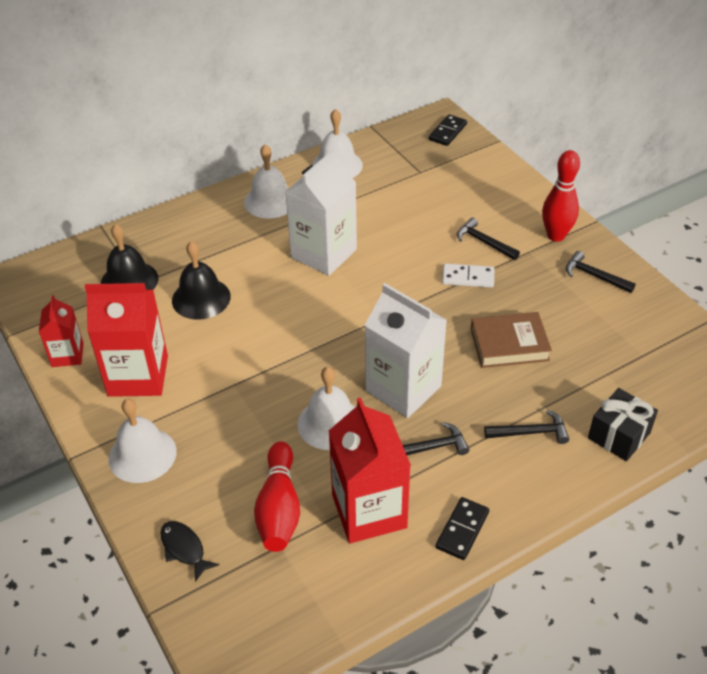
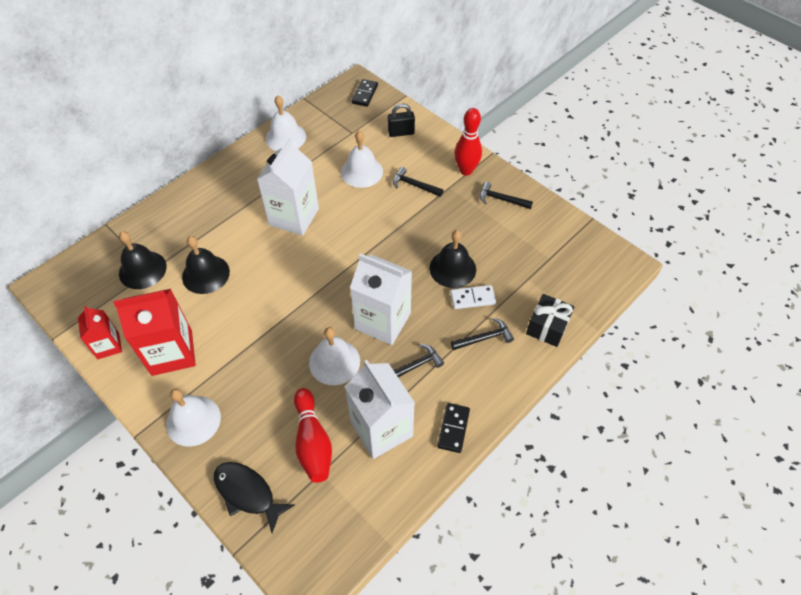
camera: 15 degrees left, 10 degrees up
(184, 549) = (247, 493): black fish -> black fish, size x1.52
(270, 201) = (240, 178): white bell -> white bell (362, 171)
(369, 511) = (381, 429): red carton -> white carton
(468, 277) = (409, 218): white domino -> white domino (472, 298)
(482, 181) = (401, 132): none -> black padlock
(509, 344) = (452, 268): brown book -> black bell

